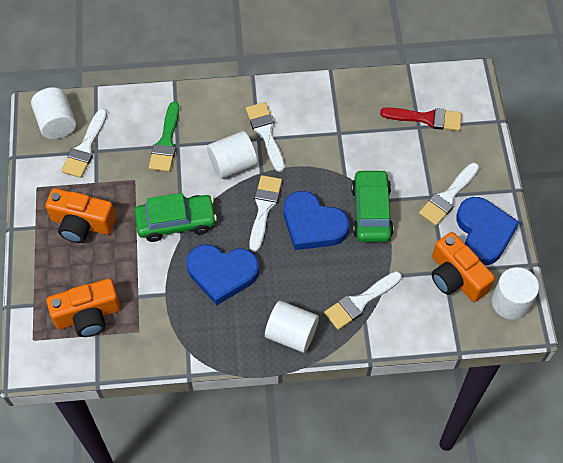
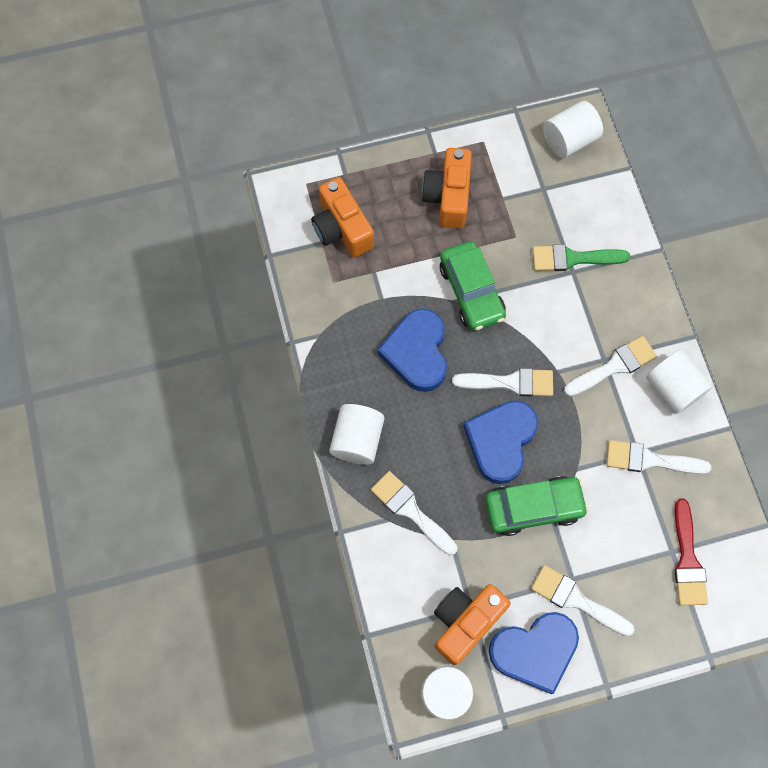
camera: 80 degrees right, 10 degrees up
(85, 148) = (544, 177): white brush -> white brush (649, 460)
(233, 164) = (561, 337): white cylinder -> white cylinder (673, 388)

